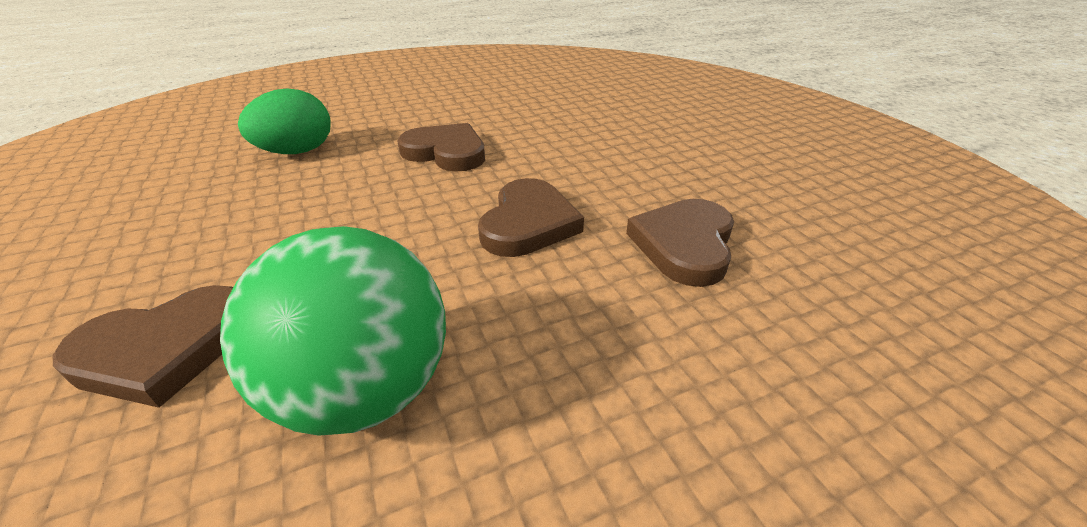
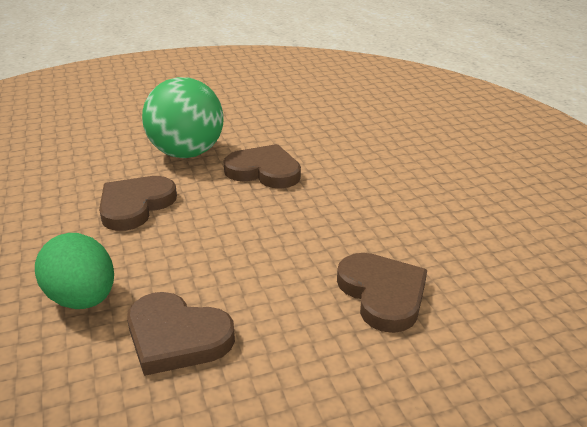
camera: 85 degrees left, 5 degrees down
(366, 390) = (406, 217): green ball -> green ball (187, 153)
(684, 244) = (297, 128): brown heart -> brown heart (176, 337)

